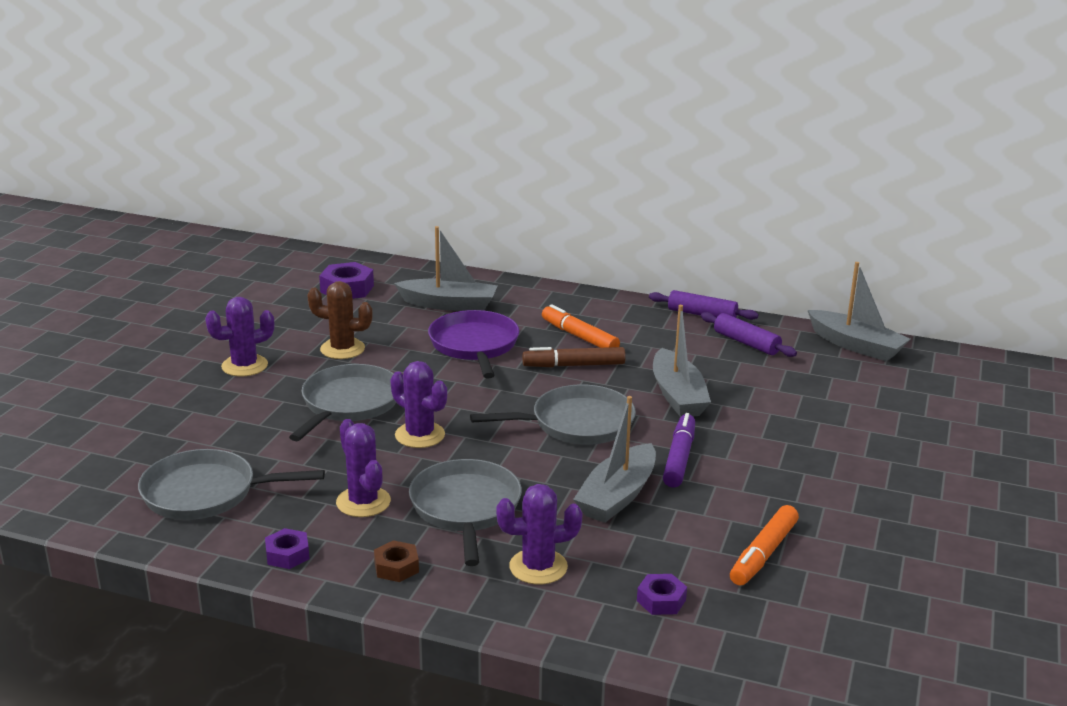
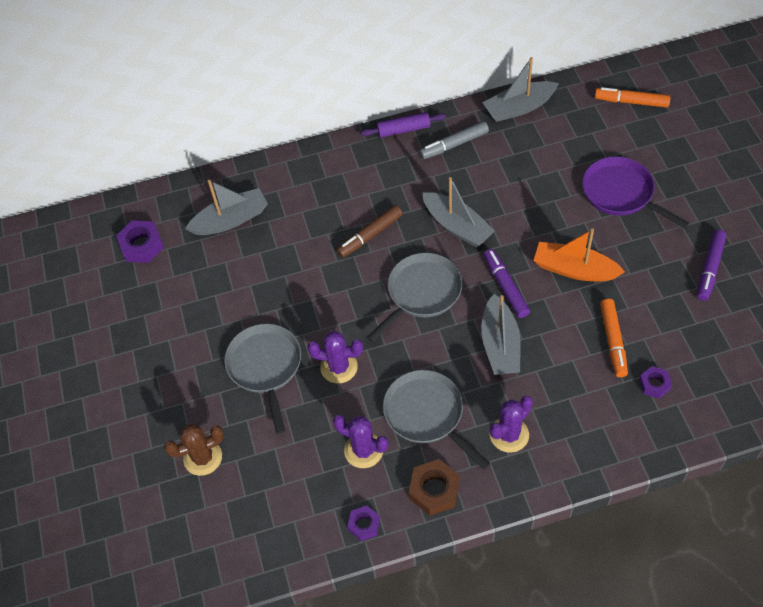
camera: 30 degrees left, 30 degrees up
(205, 493) = (261, 510): grey pan -> none
(244, 366) = (156, 375): purple cactus -> none
(342, 349) = (205, 314): brown cactus -> brown cactus (203, 457)
(396, 567) = (434, 490): brown nut -> brown nut, size x1.62
(474, 345) = (289, 254): purple pan -> purple pan (620, 193)
(579, 337) = (347, 202): orange marker -> orange marker (631, 102)
(661, 600) = (592, 415): purple nut -> purple nut (654, 384)
(746, 343) = (454, 145): purple rolling pin -> grey marker
(781, 480) = (574, 269): none -> orange boat
(856, 345) = (519, 107): grey boat -> grey boat turned 150 degrees clockwise
(970, 553) = (709, 269): none -> purple marker

